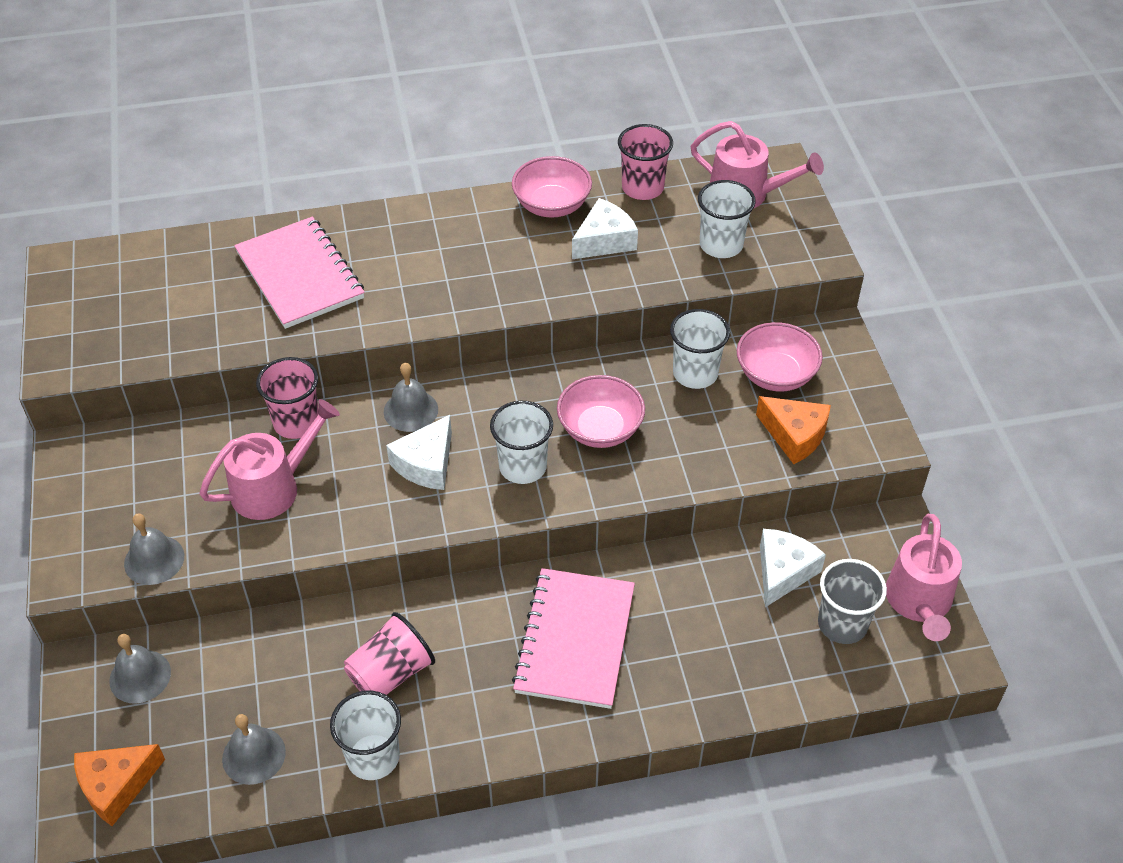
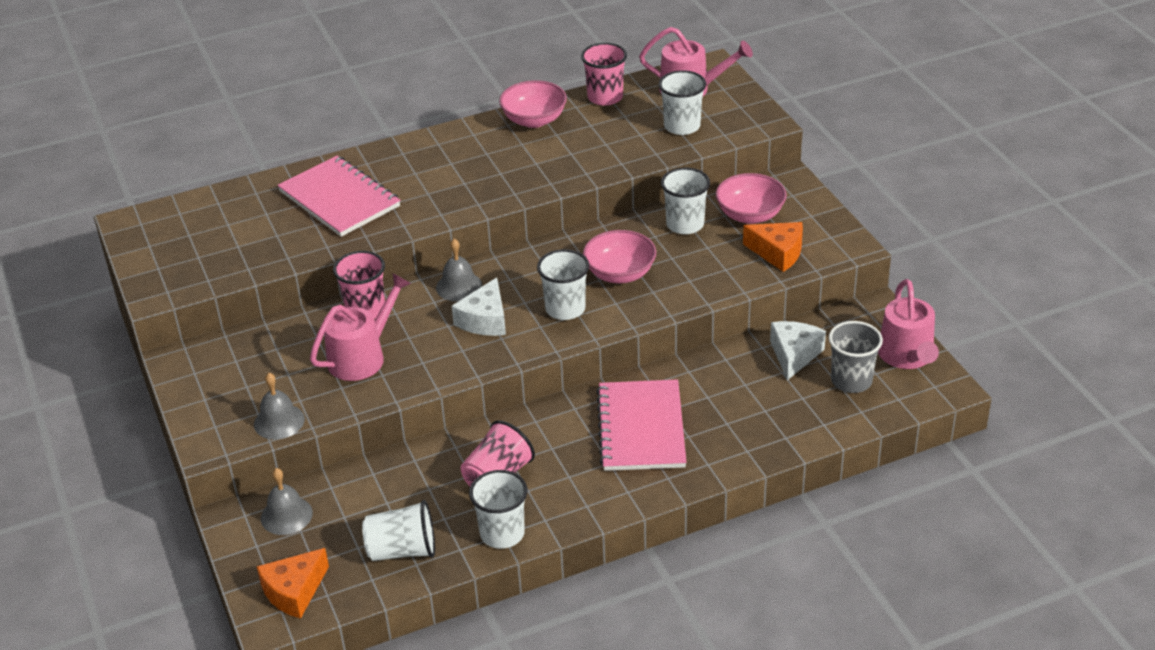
camera: 10 degrees left, 10 degrees down
(253, 755) = (402, 550): grey bell -> white cup
(604, 241) = (586, 137): white cheese -> none

